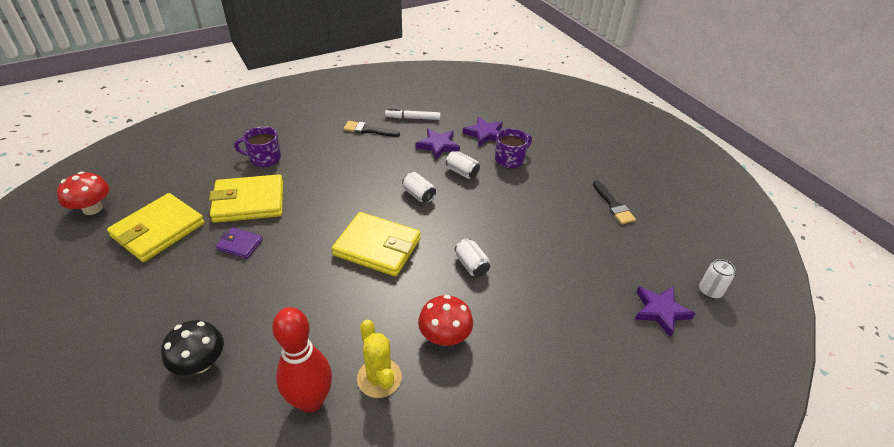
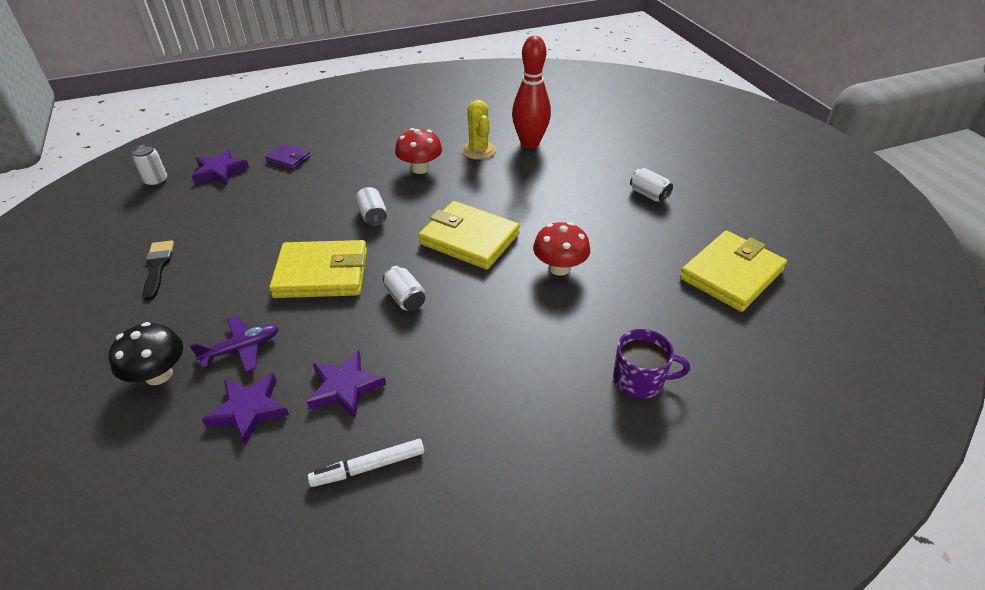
camera: 170 degrees left, 0 degrees up
(92, 209) = (840, 308): red mushroom -> red mushroom (559, 268)
(200, 363) = (621, 166): black mushroom -> black mushroom (158, 374)
(240, 244) = (625, 252): purple wallet -> purple wallet (288, 159)
(249, 202) = (635, 304): yellow wallet -> yellow wallet (322, 274)
(368, 130) = (463, 437): black brush -> none
(413, 118) = (368, 467): white marker -> white marker turned 150 degrees clockwise
(462, 172) = (329, 331): white can -> white can (649, 195)
(510, 159) = (241, 349): purple mug -> purple plane

